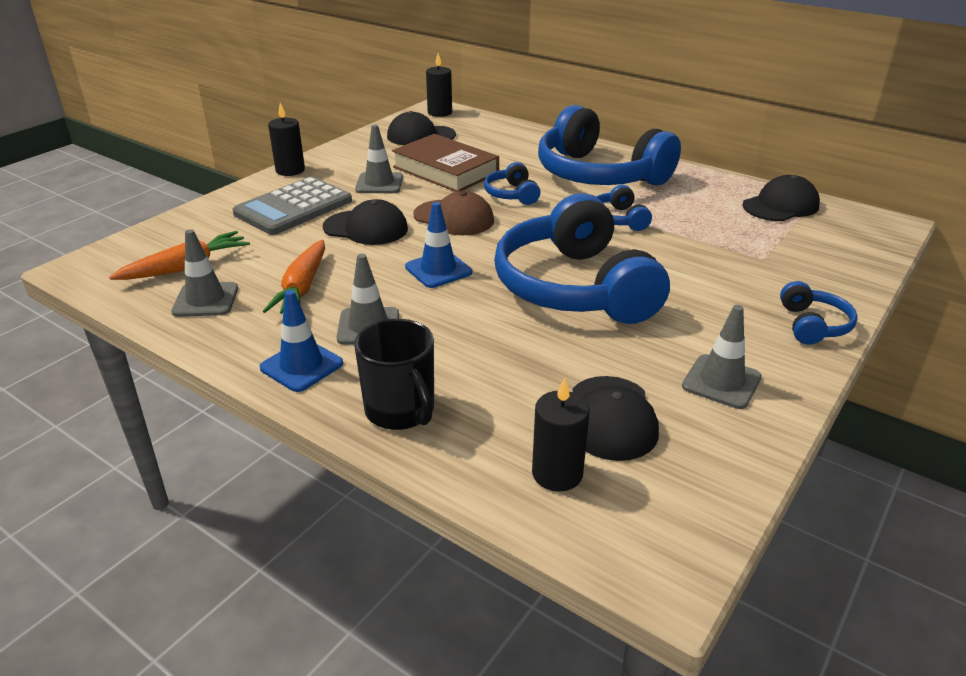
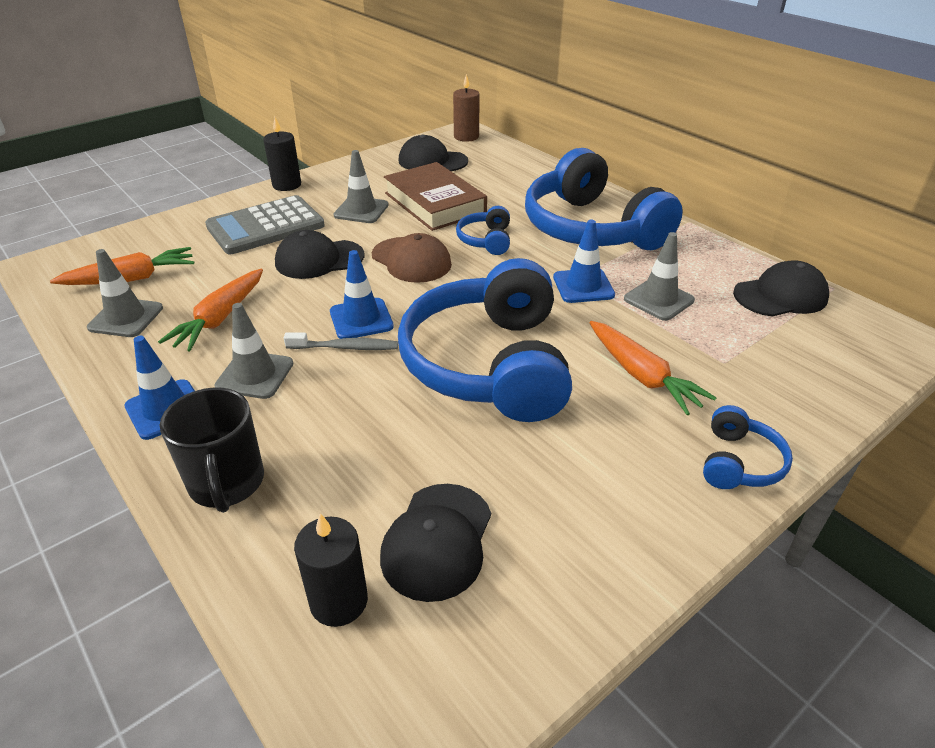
camera: 15 degrees right, 5 degrees up
(366, 228) = (319, 259): black cap -> black cap turned 135 degrees clockwise
(439, 113) = (466, 137): black candle -> brown candle
(439, 293) = (345, 347): none -> grey toothbrush
(618, 219) = (583, 286): blue headphones -> blue traffic cone
(705, 277) = (641, 375): none -> orange carrot
(721, 382) = (588, 519): grey traffic cone -> grey traffic cone (658, 300)

